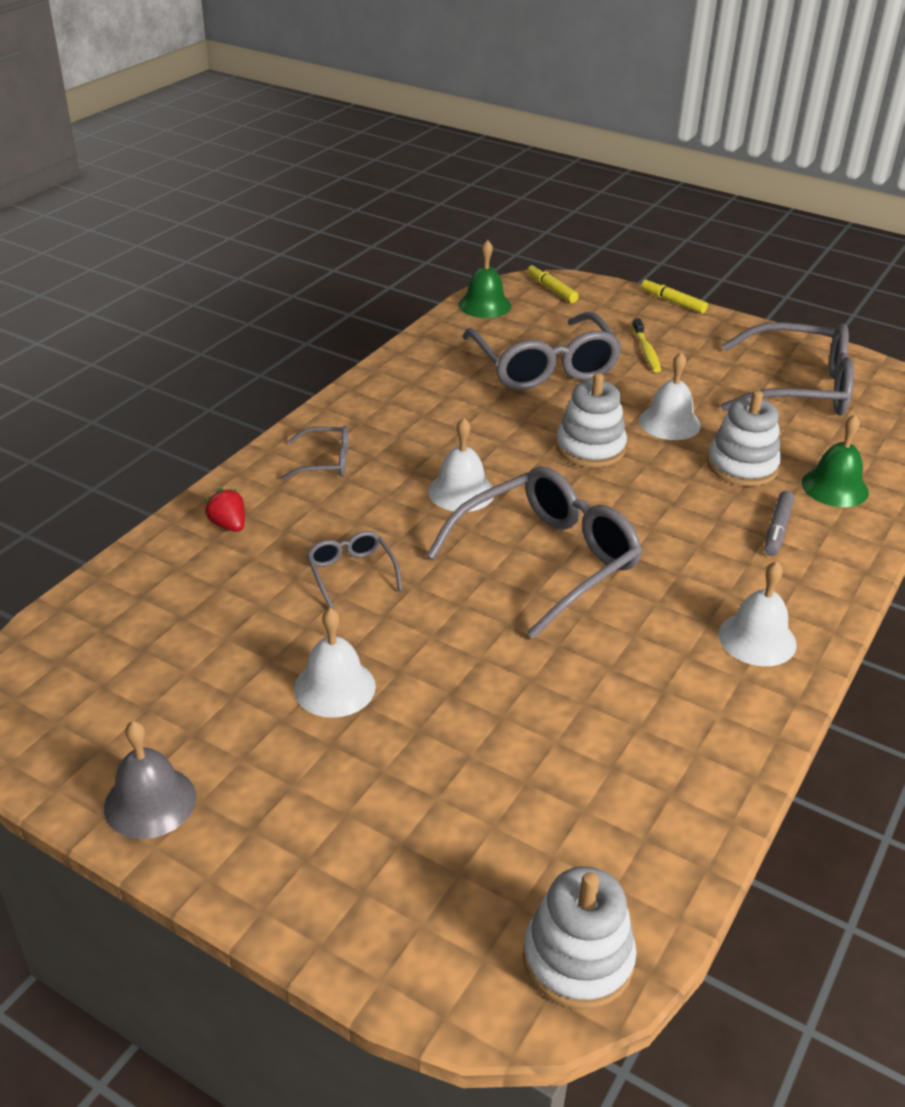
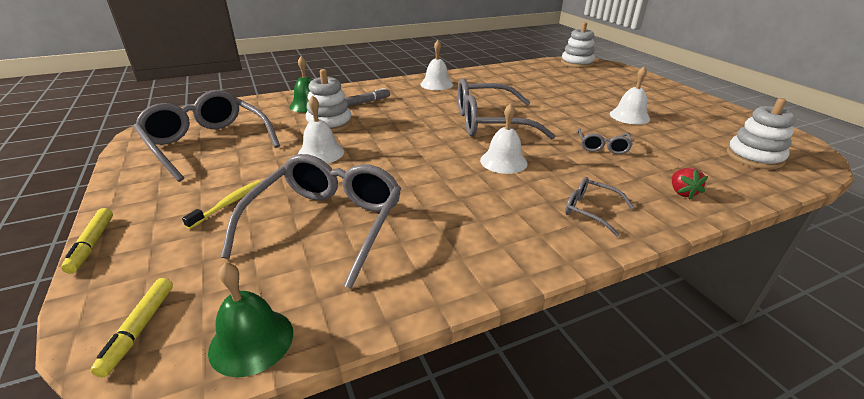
camera: 145 degrees left, 5 degrees down
(150, 802) = (720, 111): grey bell -> none
(590, 448) = (392, 157): white stacking toy -> white stacking toy (754, 157)

